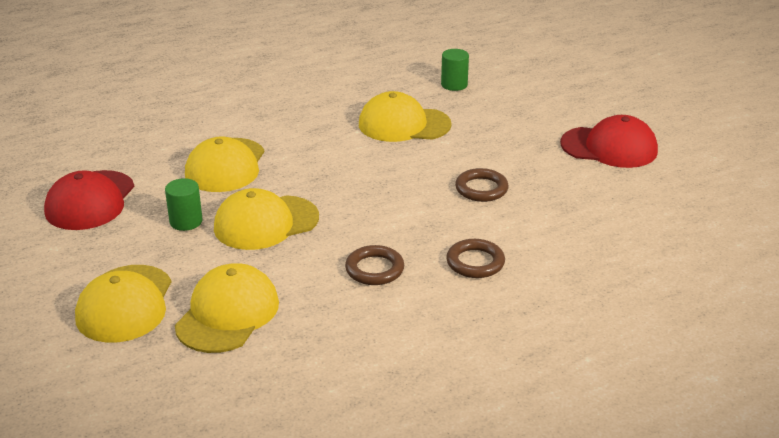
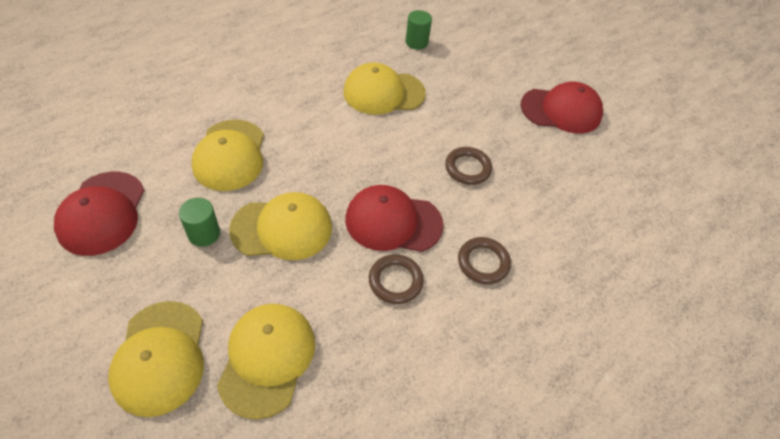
camera: 15 degrees left, 20 degrees up
(266, 223) = (282, 228): yellow cap -> yellow cap turned 150 degrees counterclockwise
(385, 225) = (393, 222): none -> red cap

